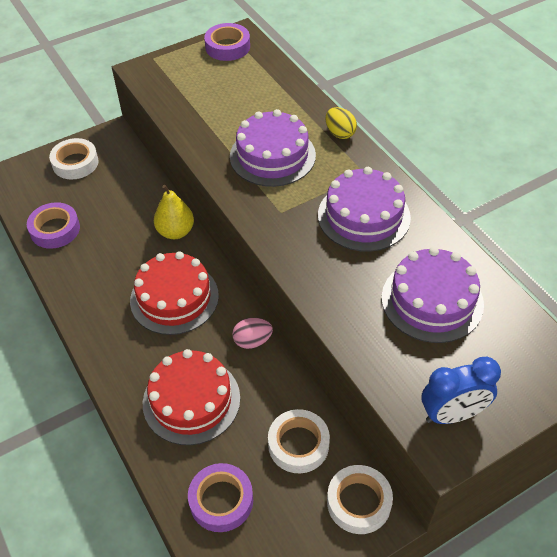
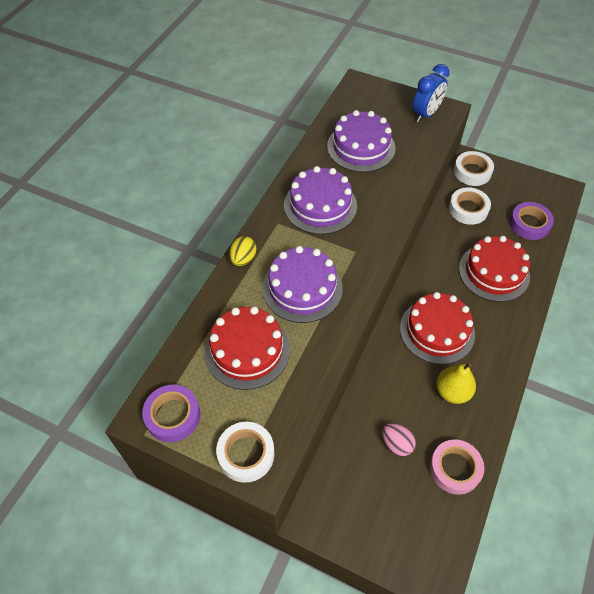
camera: 125 degrees left, 5 degrees up
(55, 229) = (455, 468): purple tape -> pink tape
(75, 163) = (373, 521): white tape -> white tape (246, 454)
(175, 232) = (381, 372): yellow pear -> yellow pear (452, 392)
(243, 99) = (247, 350): none -> red cake
(252, 341) = (427, 266): pink egg -> pink egg (396, 444)
(452, 414) = (426, 114): blue clock -> blue clock turned 90 degrees clockwise

